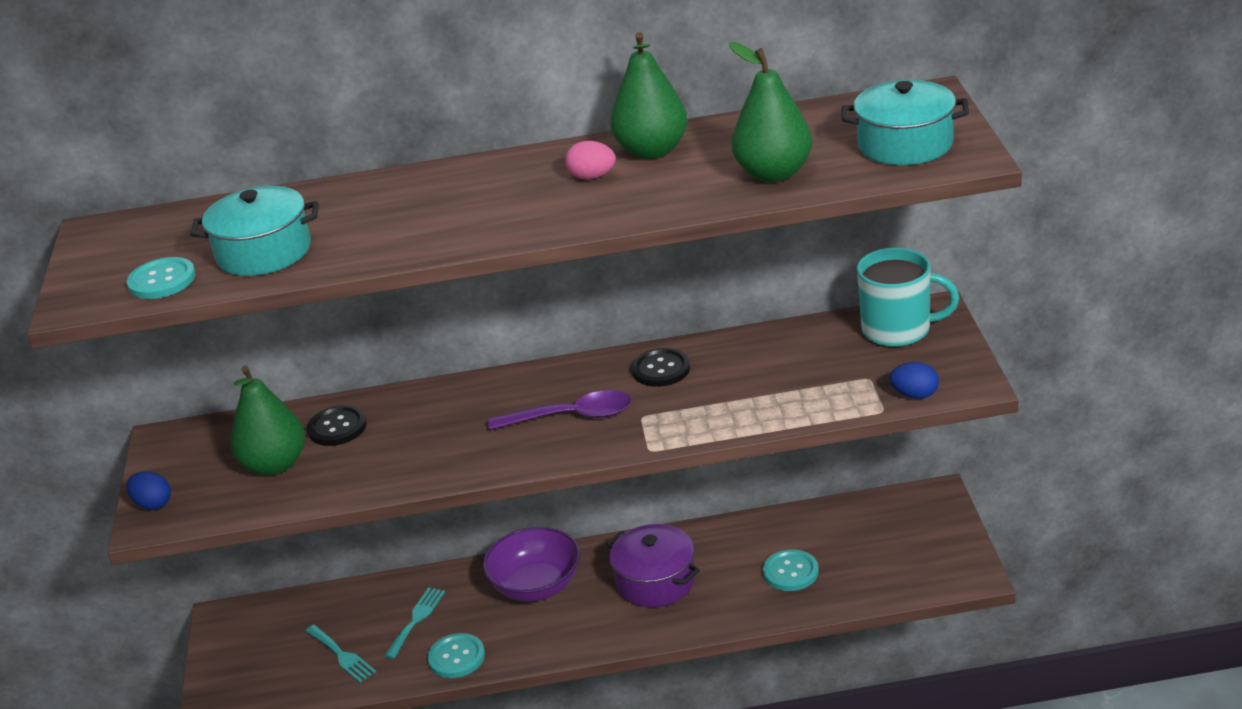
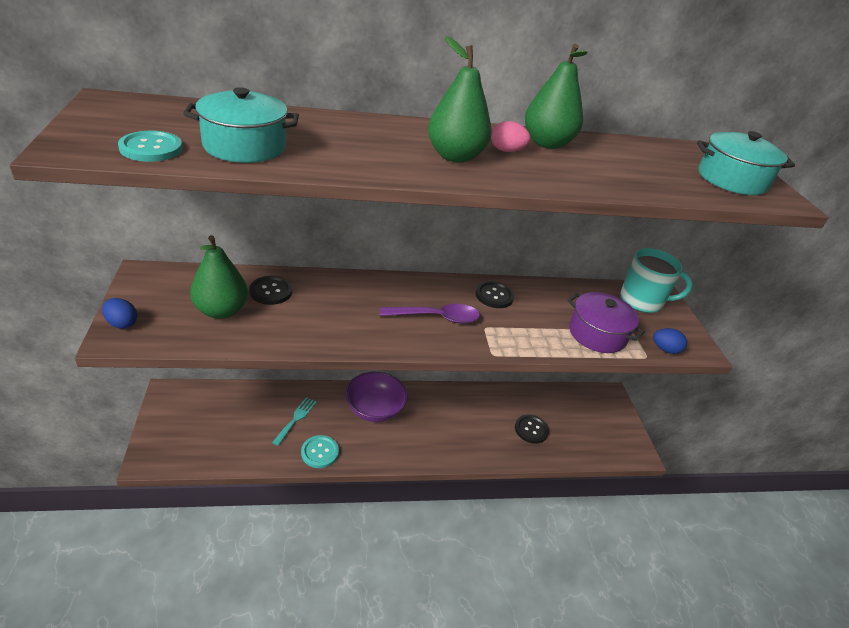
camera: 10 degrees left, 5 degrees up
(342, 655) = (243, 436): turquoise fork -> none
(655, 581) = (449, 420): purple pot -> purple pot (597, 334)
(774, 173) = (644, 178): green pear -> green pear (455, 156)
(790, 572) = (531, 430): turquoise button -> black button

